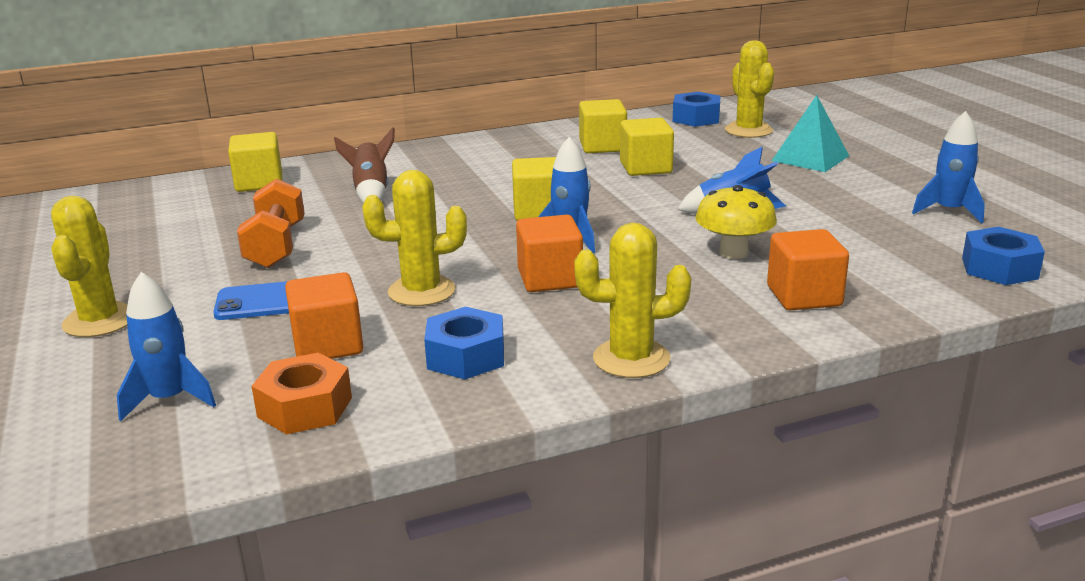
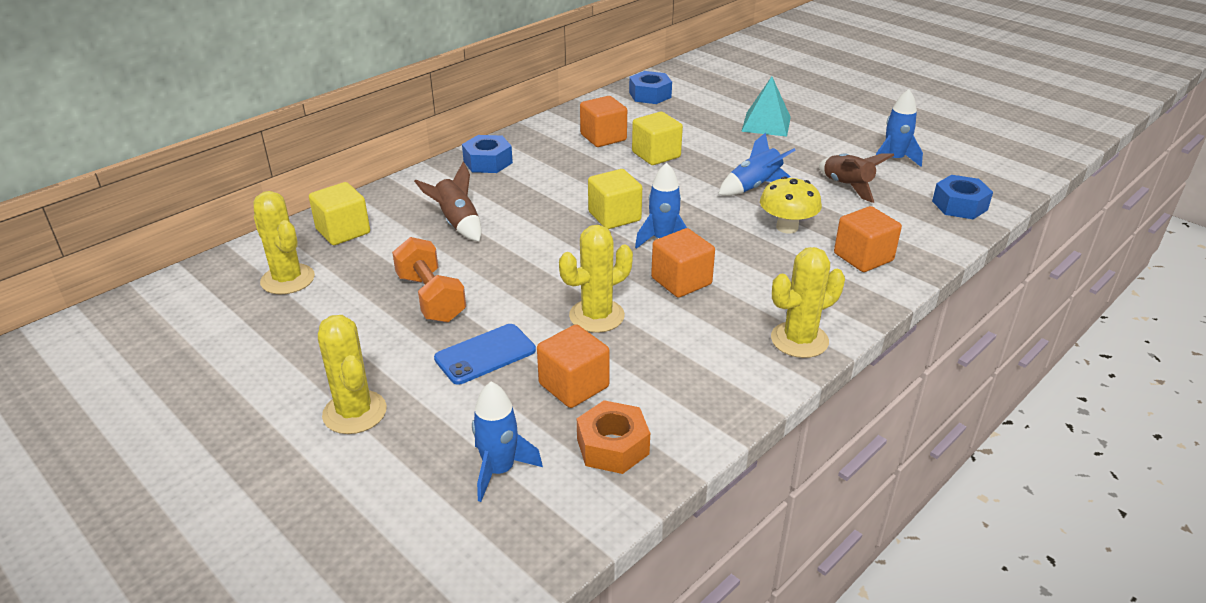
camera: 25 degrees left, 10 degrees up
(466, 356) = (686, 368): blue nut -> blue nut (488, 162)
(602, 146) = (603, 137): yellow cube -> orange cube
(748, 130) = (700, 102): yellow cactus -> yellow cactus (288, 279)
(855, 227) = (847, 186): none -> brown rocket

